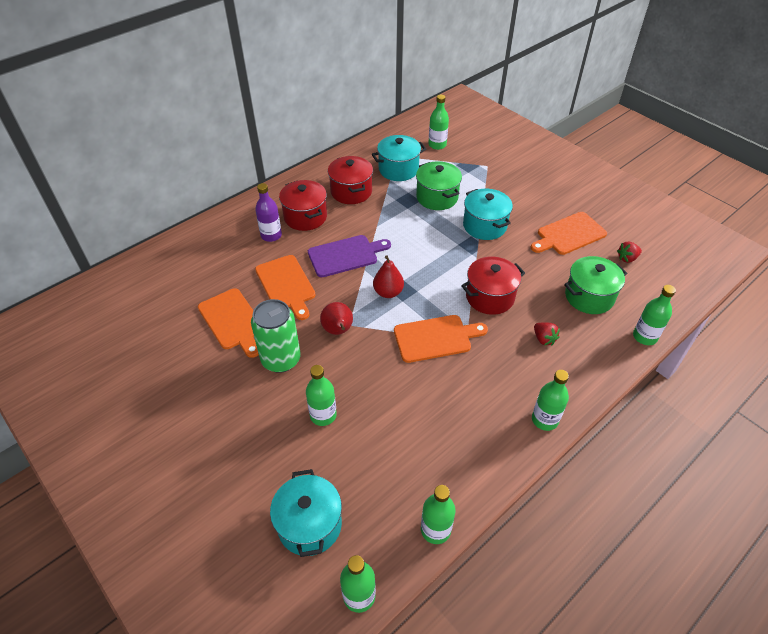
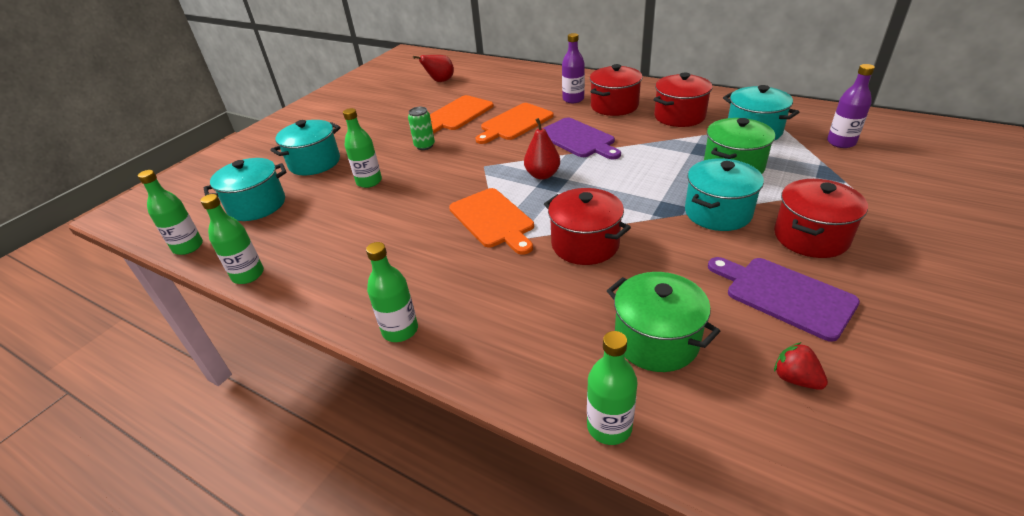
camera: 75 degrees right, 10 degrees down
(248, 462) = (314, 163): none -> turquoise pot
(281, 359) = (424, 146): green can -> green can, size x0.55
(338, 331) = (472, 162): red pear -> red pear (440, 81)
(437, 145) = (841, 142): green bottle -> purple bottle
(525, 202) = (811, 237): none -> red pot
(544, 339) = (538, 306): red strawberry -> none
(569, 234) = (784, 295): orange cutting board -> purple cutting board

